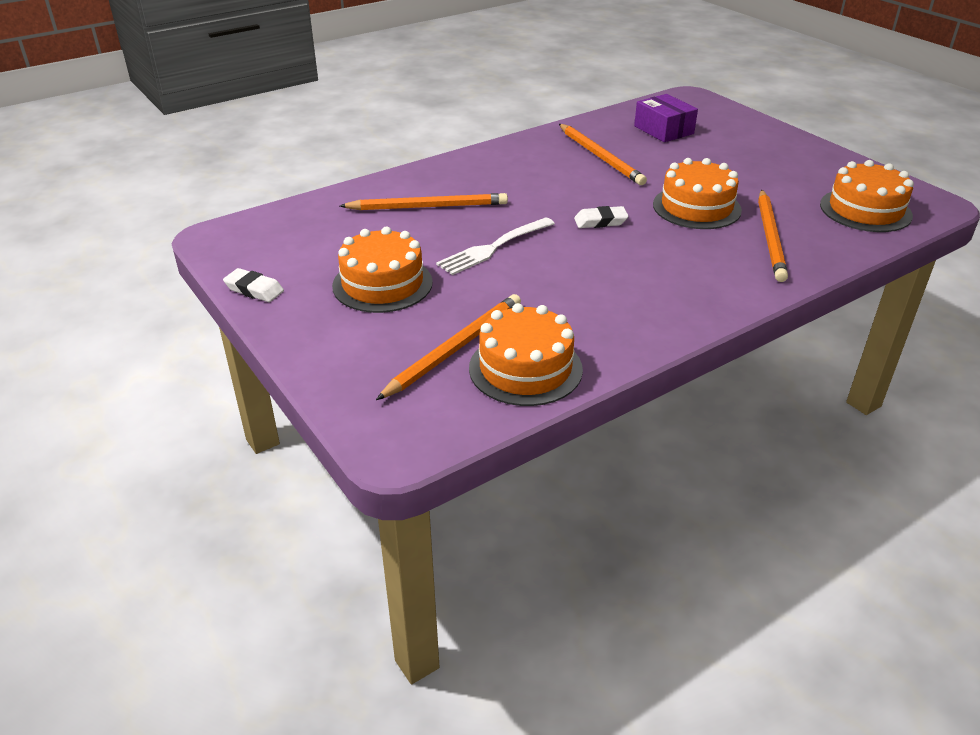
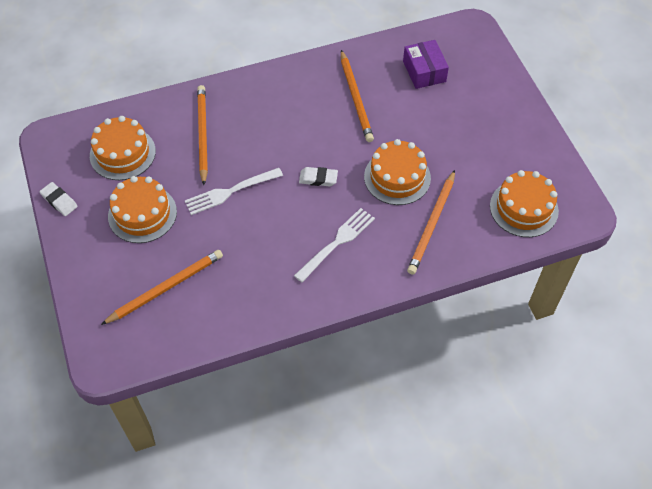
camera: 15 degrees right, 20 degrees up
(428, 207) = (202, 134): orange pencil -> orange pencil turned 105 degrees counterclockwise
(525, 368) = (202, 316): orange cake -> orange cake (122, 153)
(664, 270) = (337, 243): none -> white fork

